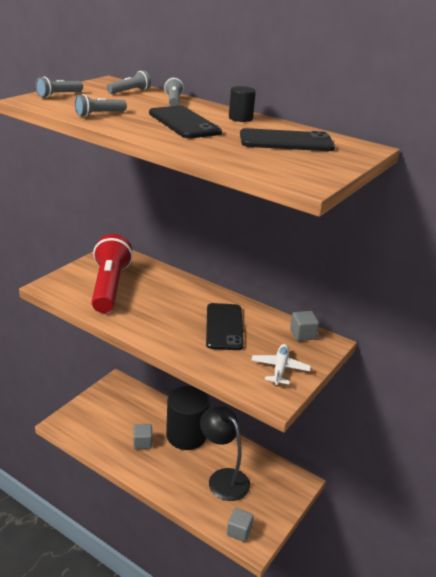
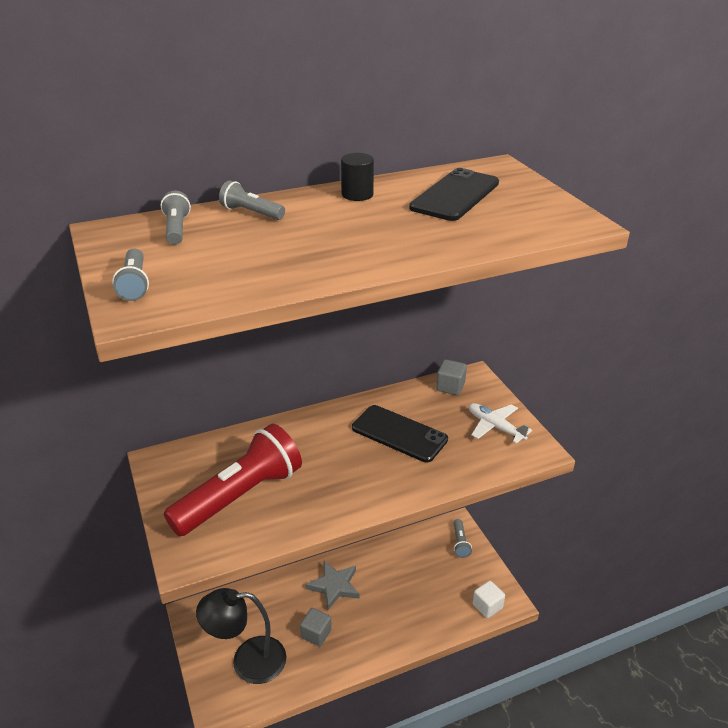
camera: 55 degrees left, 5 degrees up
(99, 114) = (261, 275): grey flashlight -> grey flashlight (460, 543)
(109, 286) = (240, 495): red flashlight -> red flashlight turned 105 degrees clockwise
(184, 123) = (347, 230): black phone -> none
(186, 435) = (334, 586): black cylinder -> grey star
(223, 478) = (415, 584): black lamp -> black lamp (247, 661)
(239, 531) = (487, 606): grey cube -> white cube

